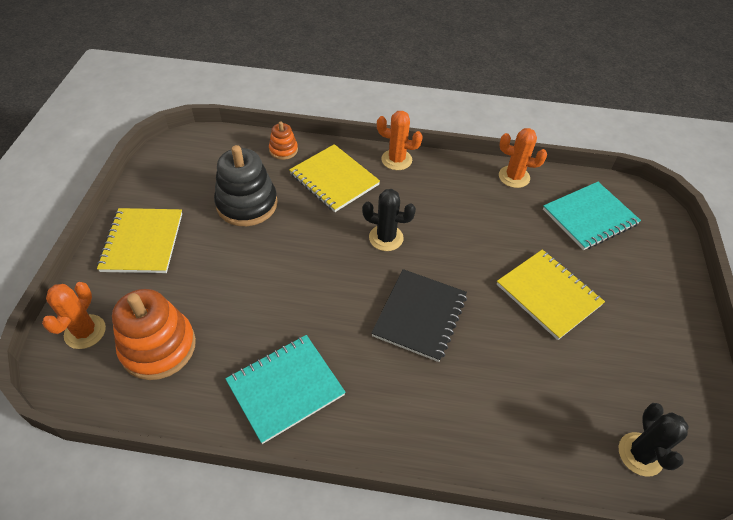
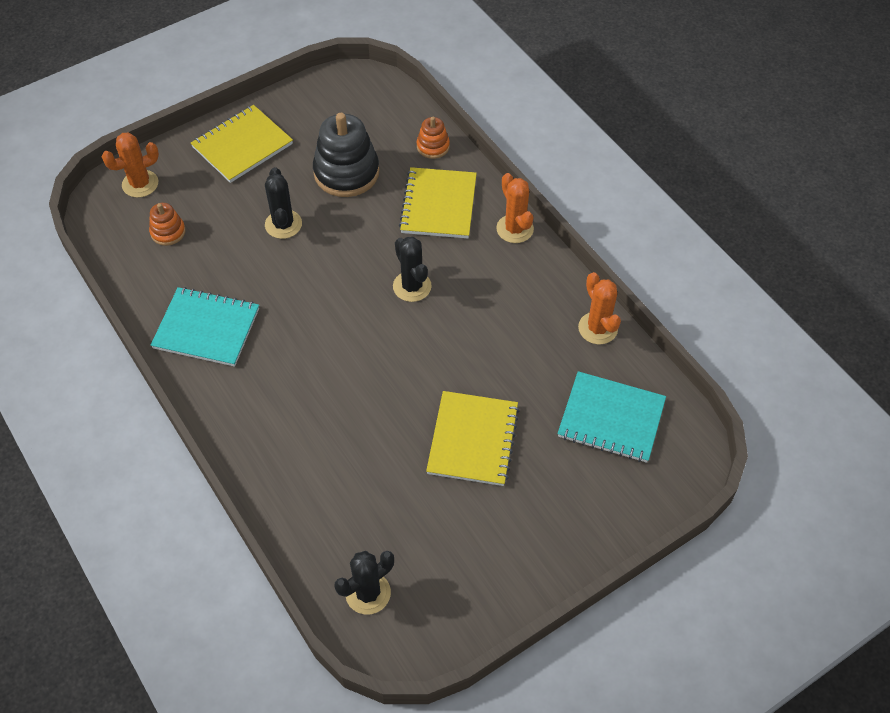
camera: 50 degrees right, 5 degrees up
(158, 347) = (168, 232): orange stacking toy -> orange stacking toy, size x0.51
(246, 269) = (283, 224): none -> black cactus
(419, 316) = (354, 364): black notebook -> none

